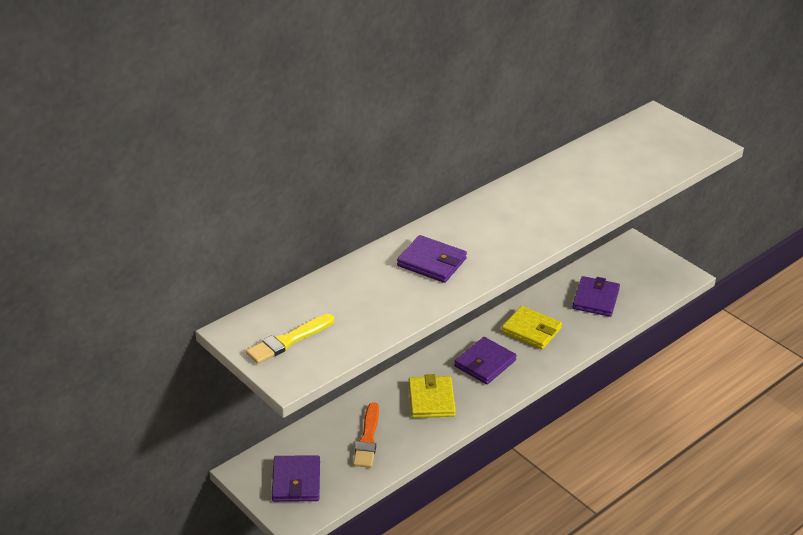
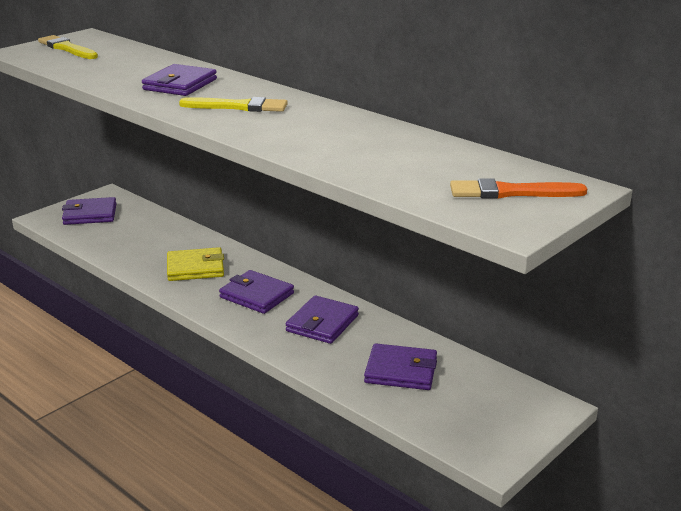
camera: 85 degrees right, 10 degrees down
(367, 439) = (140, 240): orange brush -> orange brush (511, 192)
(497, 232) = (238, 107): none -> yellow brush
(531, 330) = (322, 323): yellow wallet -> purple wallet

